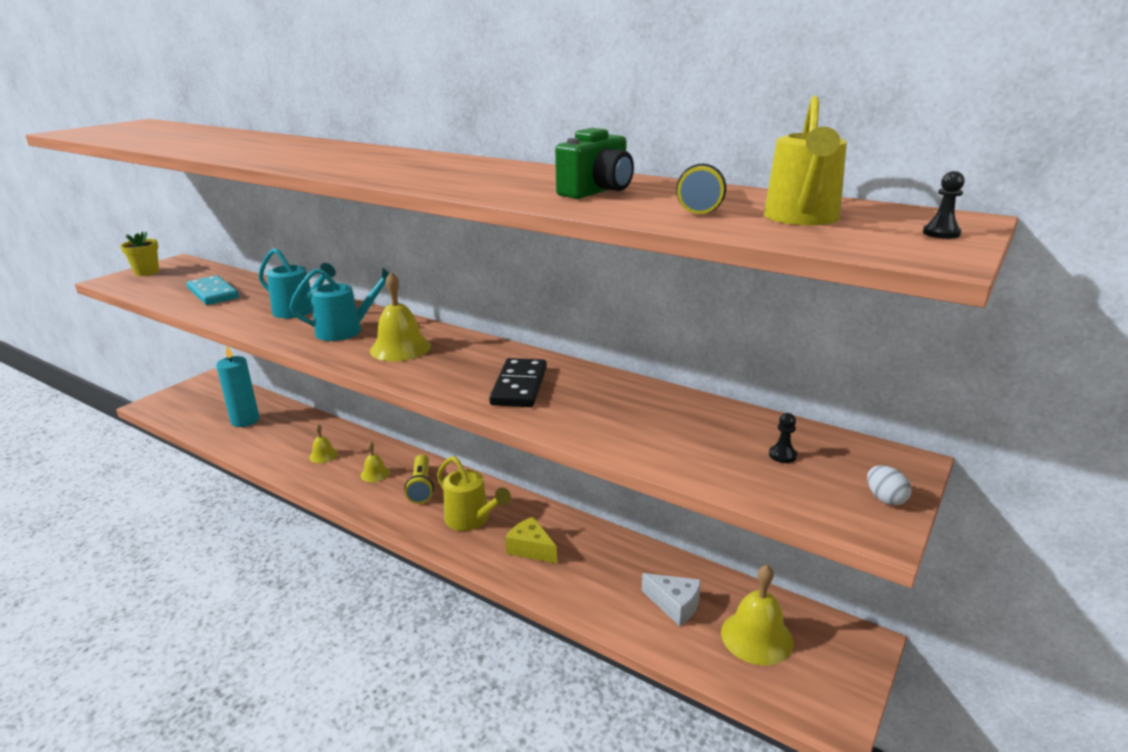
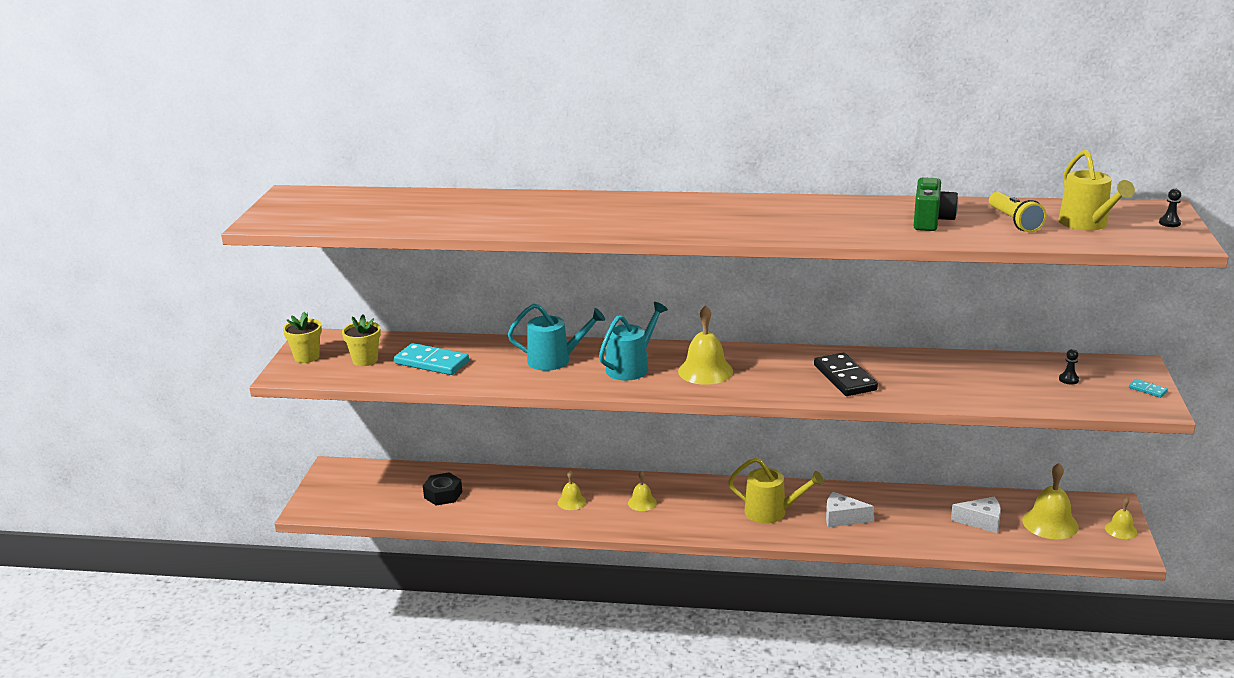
camera: 25 degrees left, 0 degrees up
(176, 282) = (365, 360): none -> yellow flower pot
(245, 420) = (443, 494): turquoise candle -> black nut
(421, 487) = (697, 501): yellow flashlight -> none
(530, 549) = (842, 518): yellow cheese -> white cheese
(844, 680) = (1120, 530): none -> yellow bell
(885, 499) = (1147, 390): white egg -> turquoise domino

